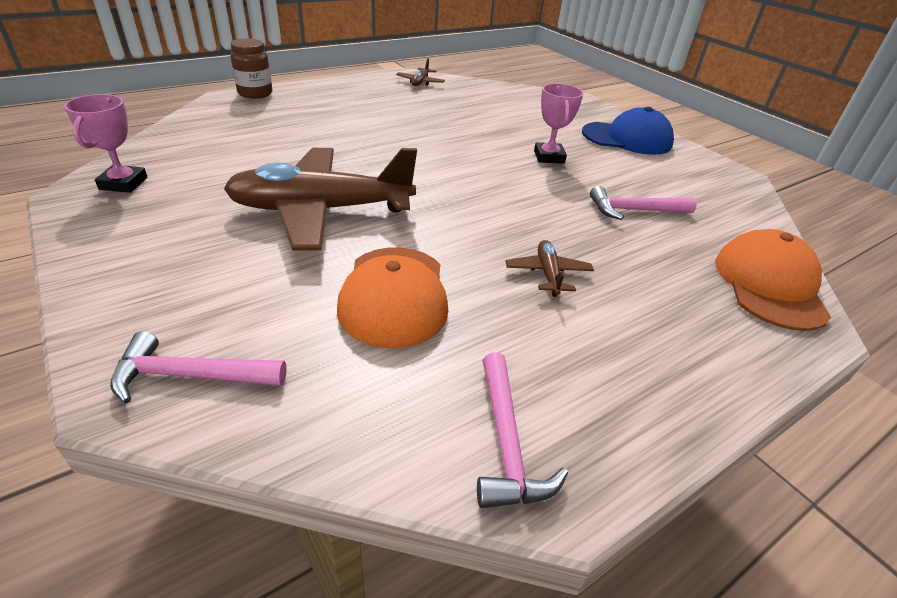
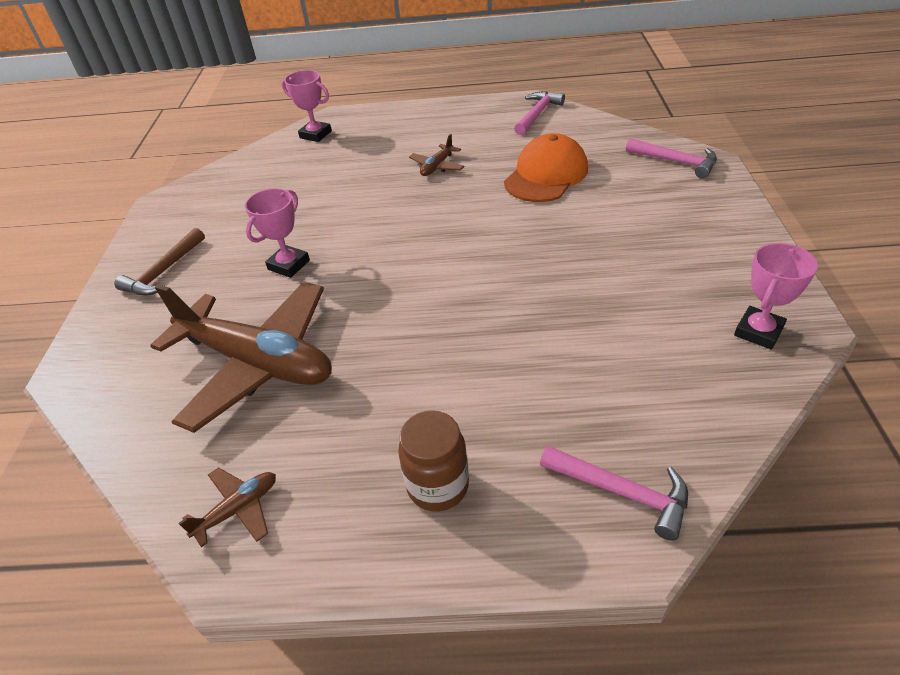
camera: 140 degrees left, 5 degrees up
(255, 93) = (571, 550): brown jar -> brown jar (438, 486)
(321, 210) = (563, 250): brown plane -> brown plane (257, 363)
(627, 138) = (164, 272): blue cap -> brown hammer
(634, 210) = (309, 193): pink hammer -> pink hammer (622, 492)
(769, 285) = (315, 134): orange cap -> pink trophy

